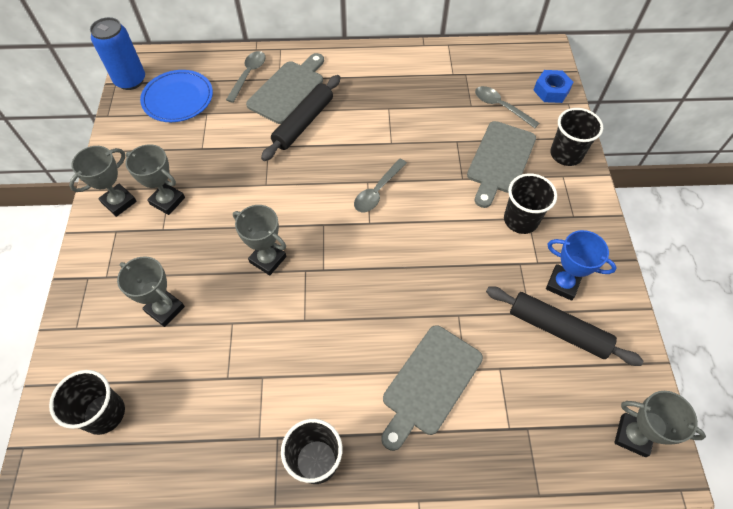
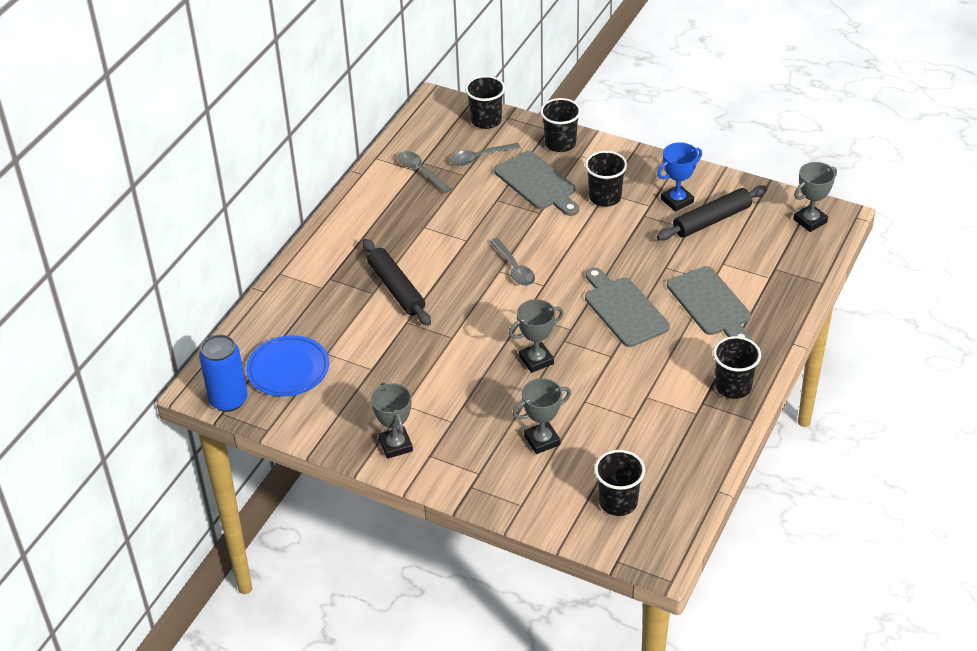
camera: 60 degrees left, 15 degrees down
(167, 201) = (420, 410): grey trophy -> none
(248, 75) = (298, 307): grey spoon -> grey spoon (420, 172)
(288, 90) = (343, 285): grey cutting board -> grey cutting board (624, 309)
(551, 91) = (486, 120): blue nut -> black cup

